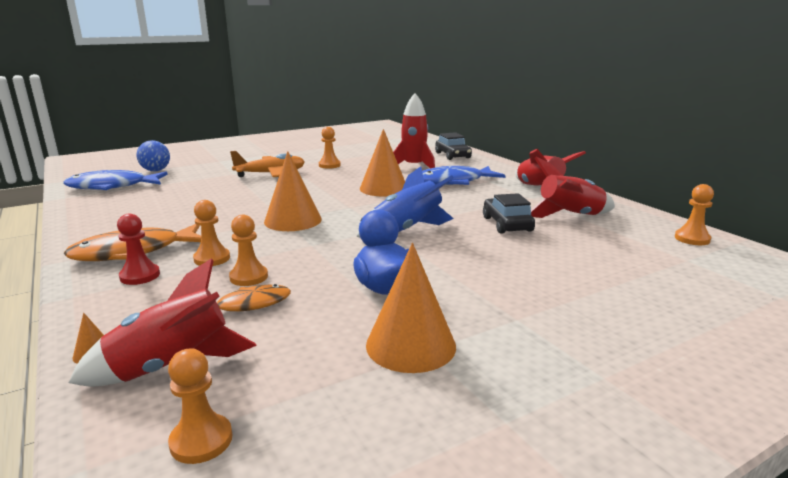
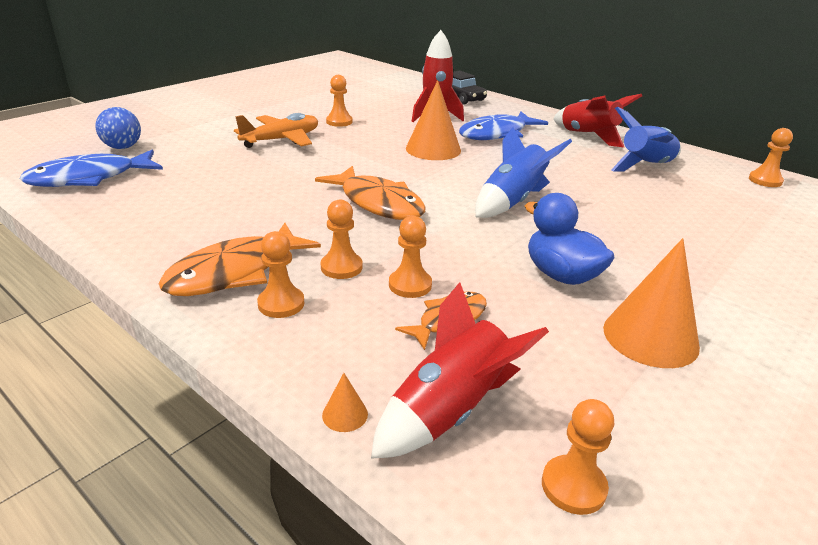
camera: 20 degrees left, 10 degrees up
(140, 276) = (281, 304): red pawn -> orange pawn
(293, 220) = (378, 203): orange cone -> orange fish
(507, 224) = (599, 182): black car -> none
(570, 216) = (646, 166): red rocket -> blue rocket

